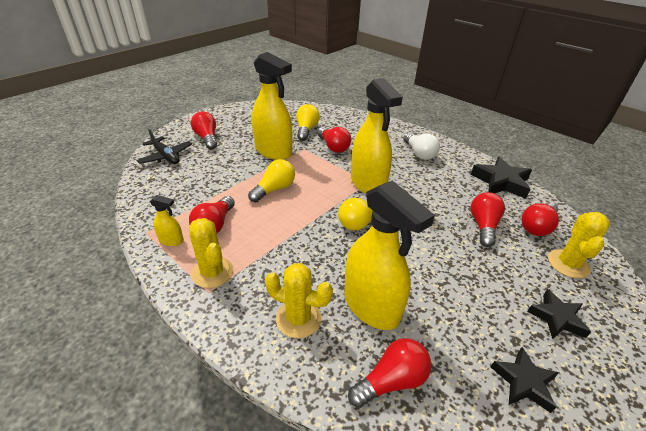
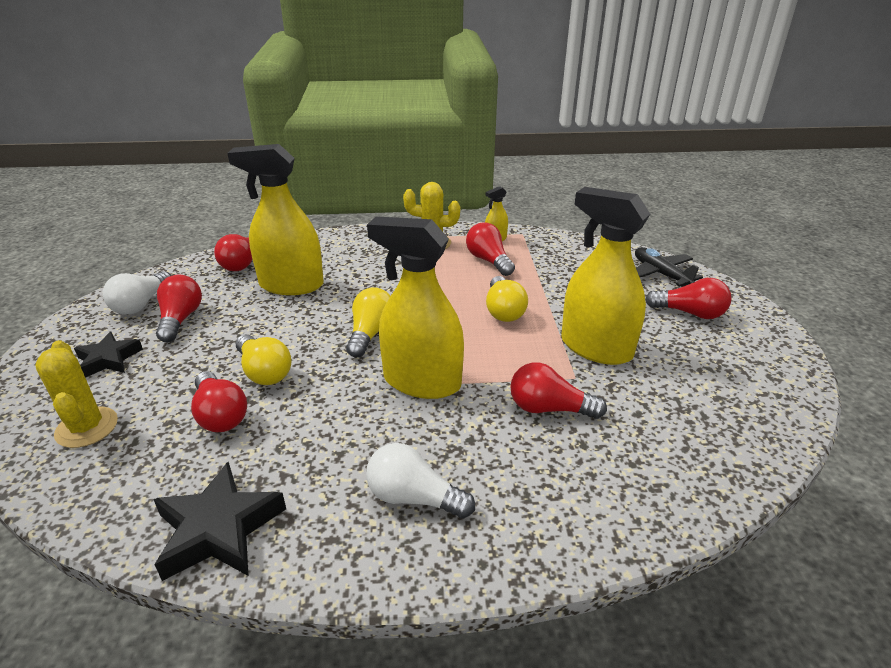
camera: 135 degrees right, 5 degrees down
(166, 156) = (660, 274): black plane -> black plane turned 60 degrees clockwise
(273, 151) = (595, 348): yellow spray bottle -> yellow spray bottle turned 45 degrees clockwise
(298, 318) = (337, 255): yellow cactus -> none
(306, 130) = (638, 412): yellow light bulb -> yellow light bulb (264, 372)
(524, 382) = (141, 304): black star -> white light bulb
(537, 226) = (134, 463): red light bulb -> red light bulb (180, 319)

